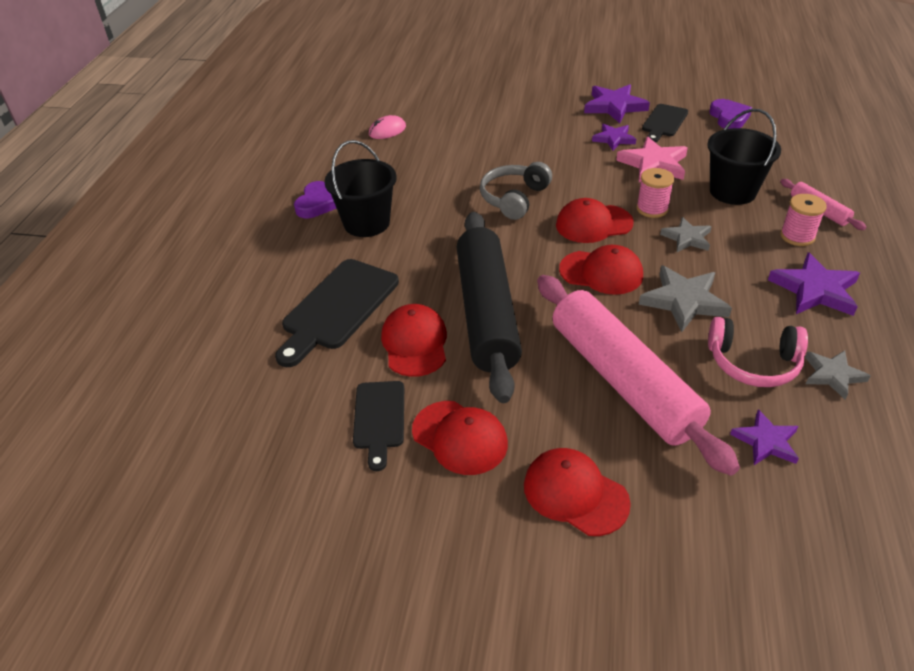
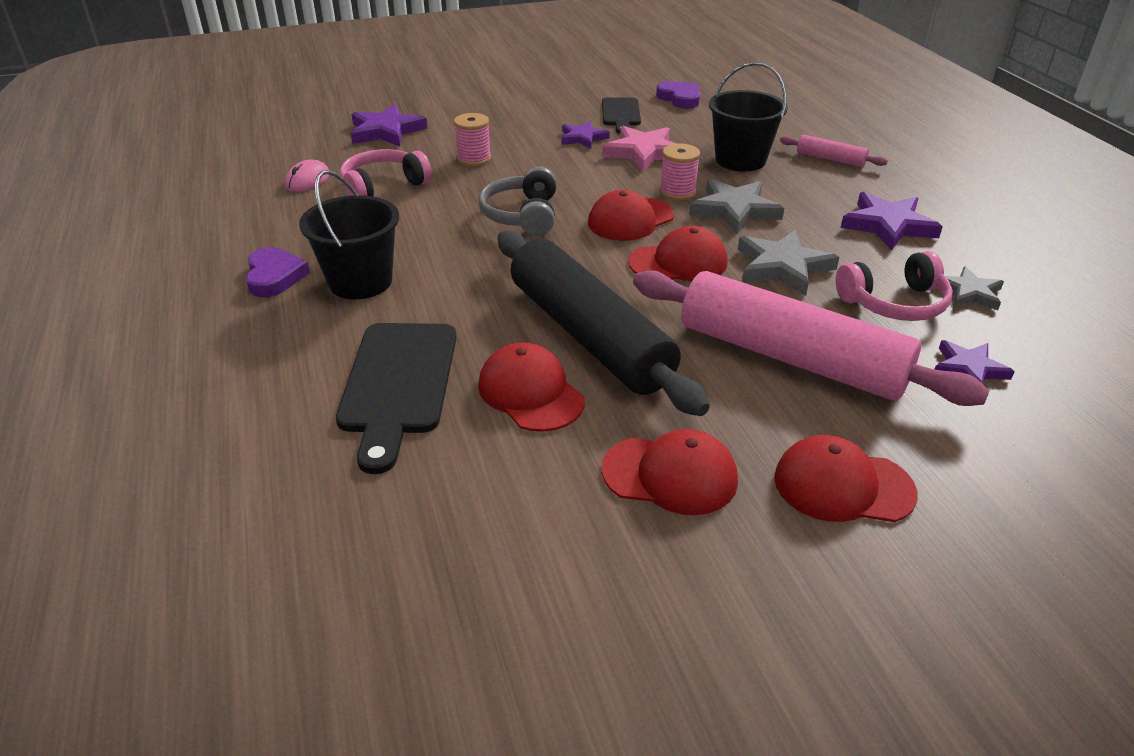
camera: 30 degrees left, 5 degrees down
(379, 419) = (556, 490): black cutting board -> none
(433, 148) = (383, 186): none -> pink headphones
(614, 106) = (558, 109): purple star -> purple star (386, 131)
(687, 238) = (734, 210): grey star -> grey star, size x1.58
(797, 236) = (832, 184): pink spool -> pink spool (474, 159)

